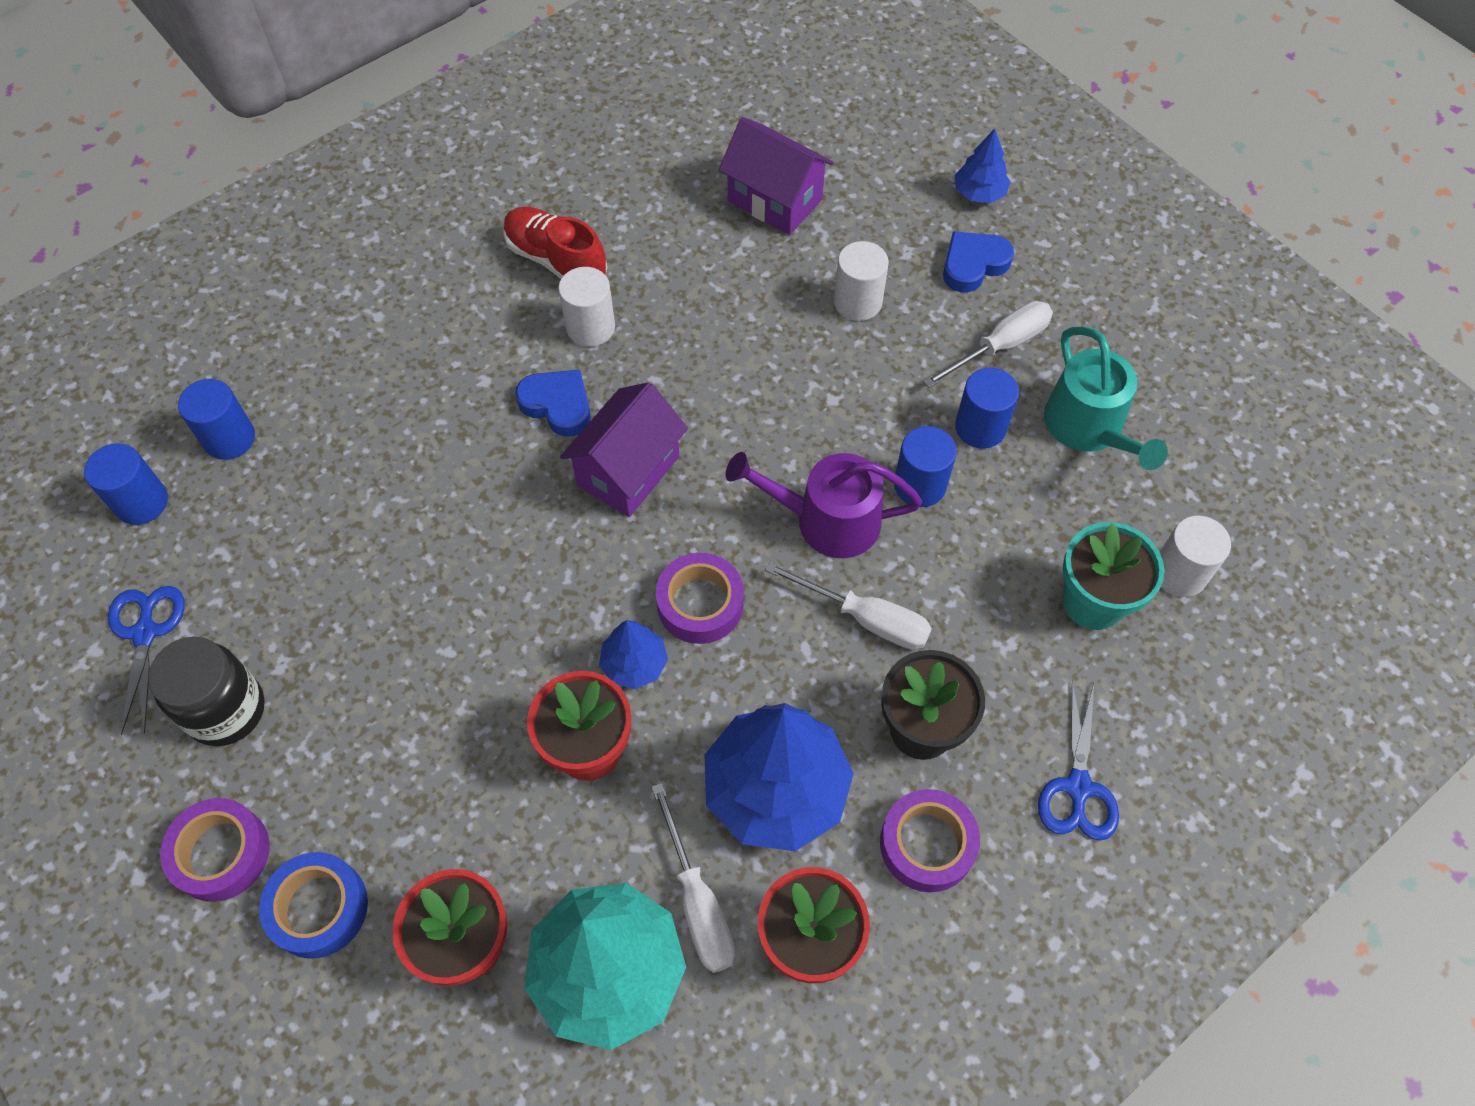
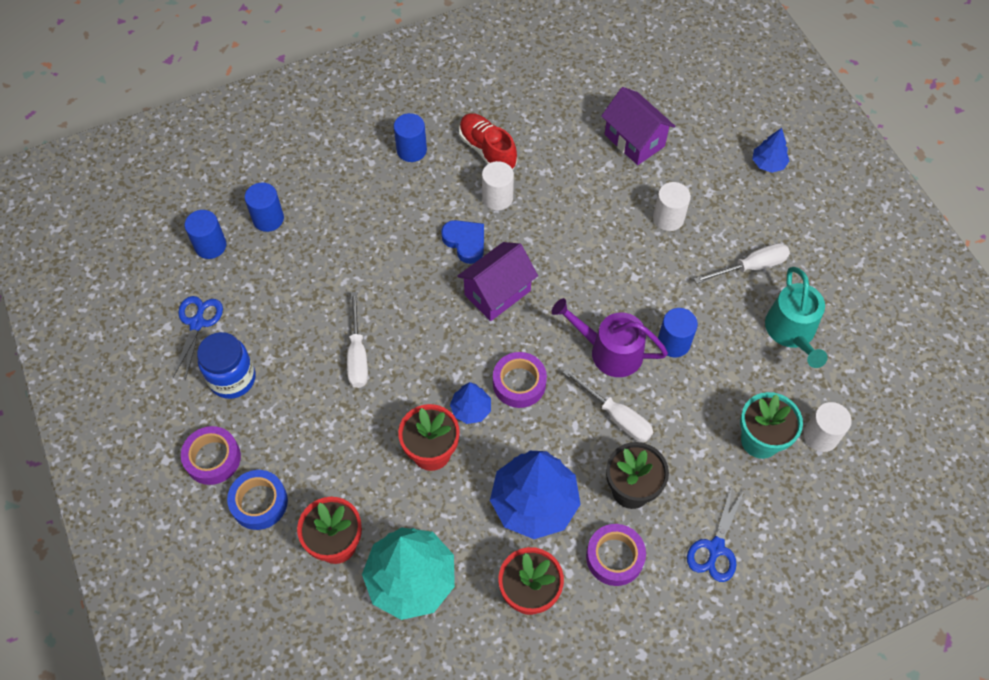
camera: 15 degrees right, 0 degrees up
(226, 710) = (232, 378): black jar -> blue jar
(697, 902) = (471, 555): white screwdriver -> white screwdriver (357, 355)
(973, 265) = (750, 210): blue heart -> none
(980, 427) = (722, 316): blue cylinder -> blue cylinder (411, 150)

